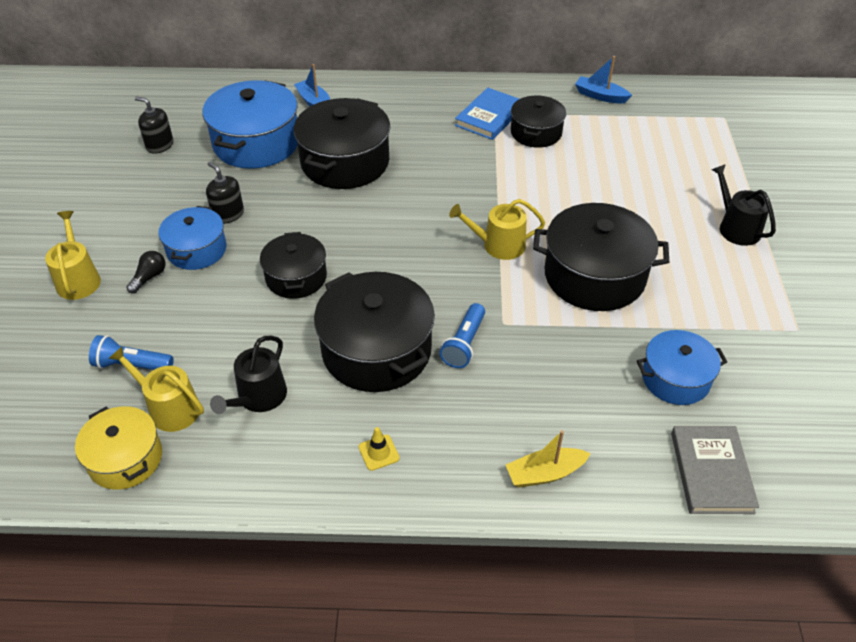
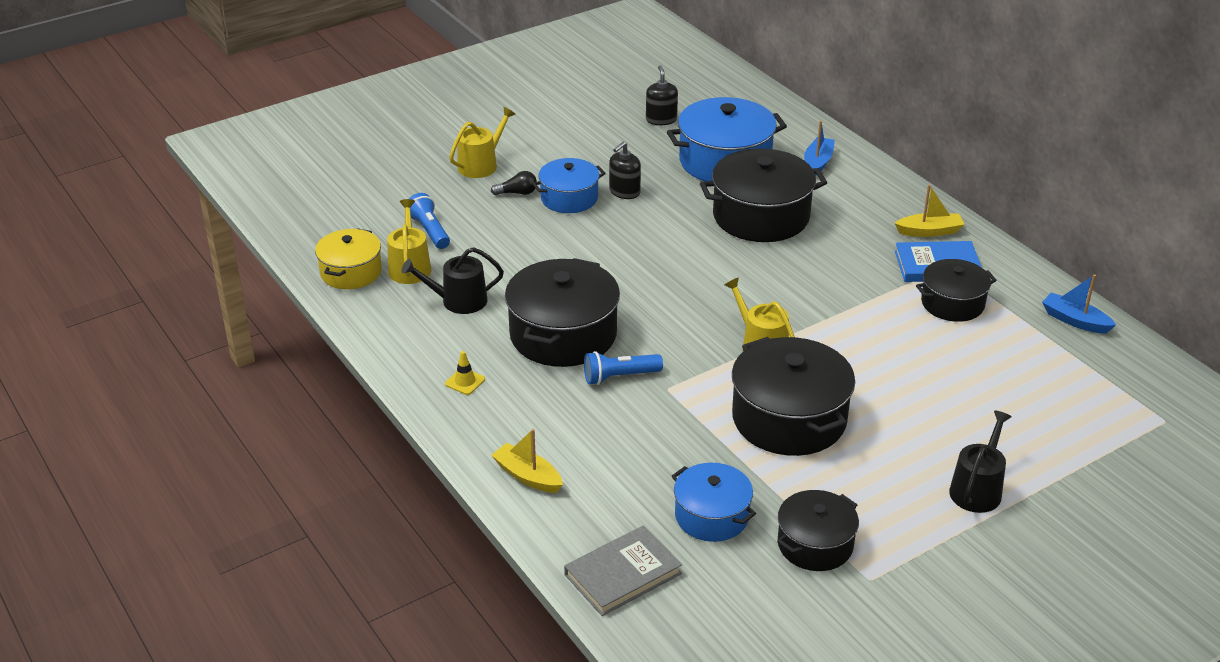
camera: 55 degrees right, 10 degrees down
(228, 214) = (624, 192): black soap dispenser -> black soap dispenser turned 150 degrees counterclockwise
(296, 277) = (595, 258): black pot -> black pot (815, 544)
(449, 100) = (929, 231): none -> yellow boat
(600, 96) = (1075, 321): blue boat -> blue boat turned 45 degrees counterclockwise

